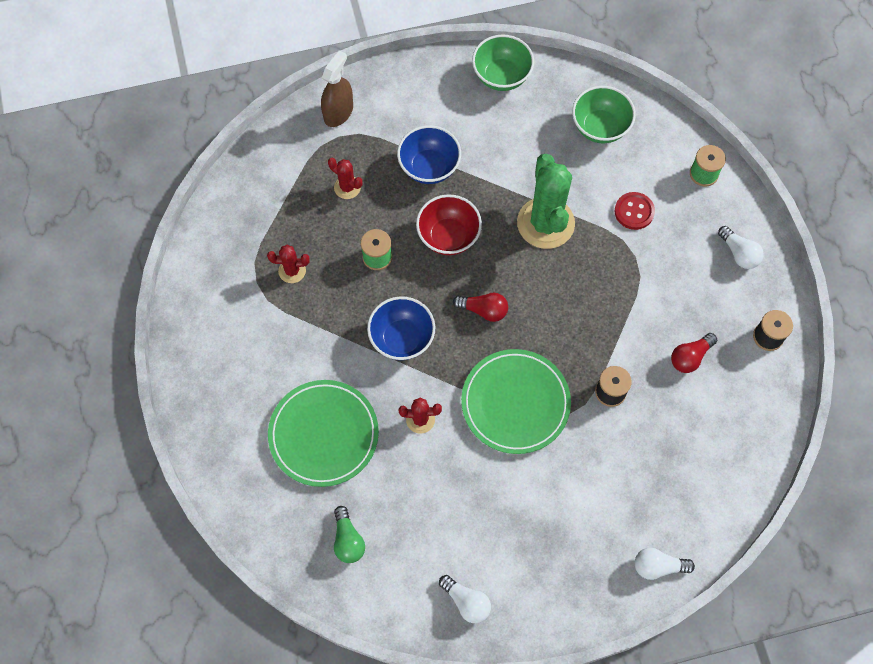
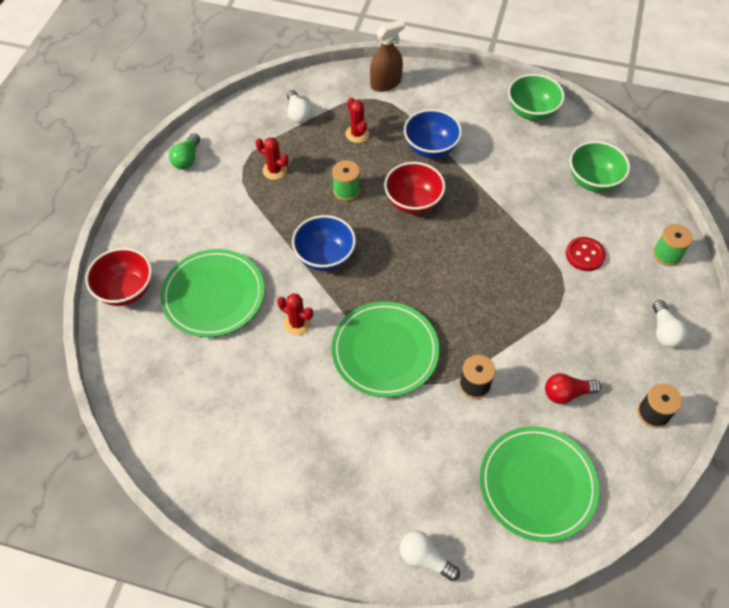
camera: 30 degrees right, 10 degrees down
(235, 475) = (126, 290): none -> red bowl
(348, 540) = (174, 384): green light bulb -> green light bulb (187, 159)
(466, 602) = (233, 489): white light bulb -> white light bulb (298, 114)
(483, 310) = (405, 268): red light bulb -> none
(545, 223) = (501, 229): green cactus -> none
(710, 453) = (537, 484): none -> green plate

